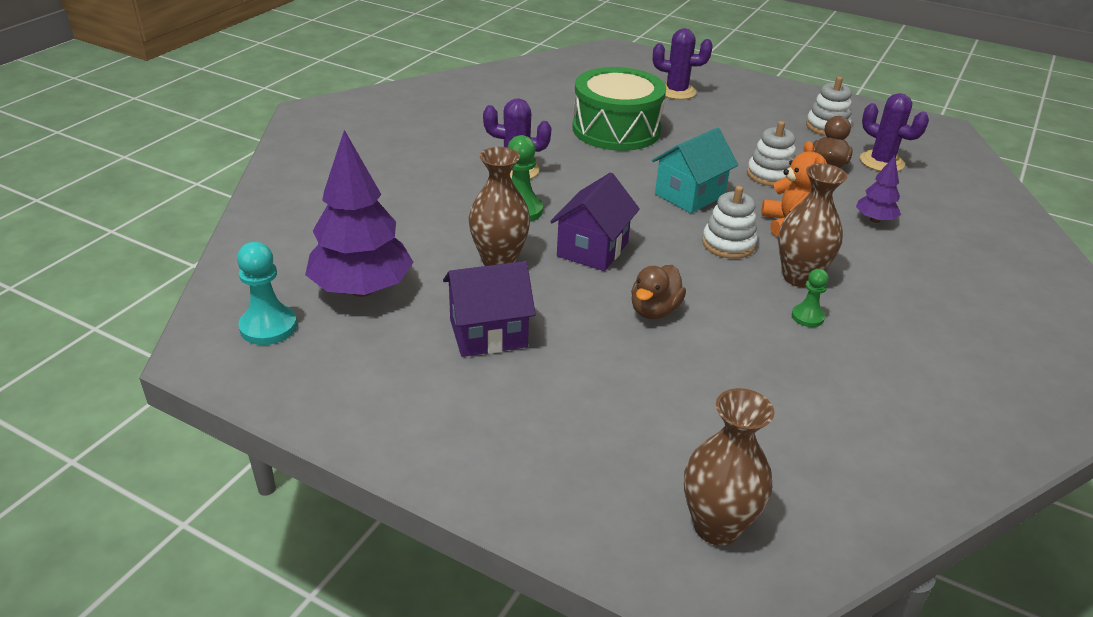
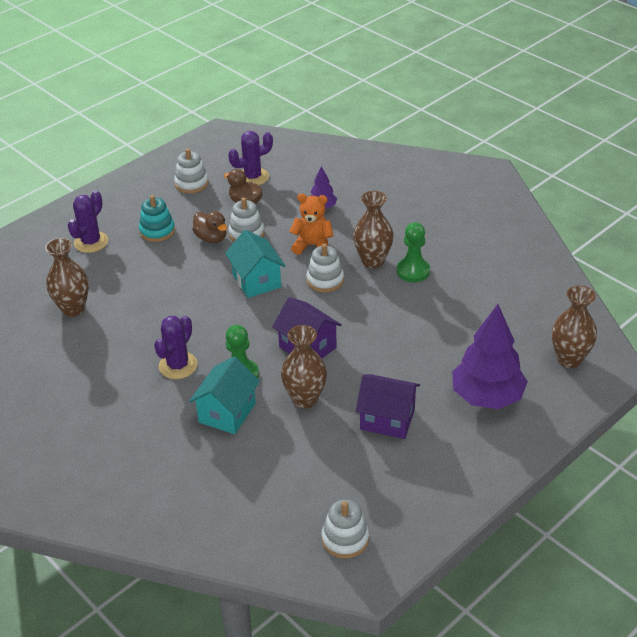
camera: 70 degrees left, 5 degrees up
(268, 327) = (345, 539): turquoise pawn -> white stacking toy
(362, 289) = (315, 480): purple tree -> purple tree (487, 397)
(455, 212) = (227, 413): none -> turquoise house
(488, 333) = (387, 419): purple house -> purple house turned 75 degrees counterclockwise
(570, 101) = (73, 309): none -> brown vase
(616, 129) = (139, 293): green drum -> none
(654, 310) = (387, 335): brown duck -> brown duck (211, 238)
(725, 122) = (157, 231): none -> turquoise stacking toy
(807, 317) = (413, 271): green pawn -> green pawn, size x1.65

